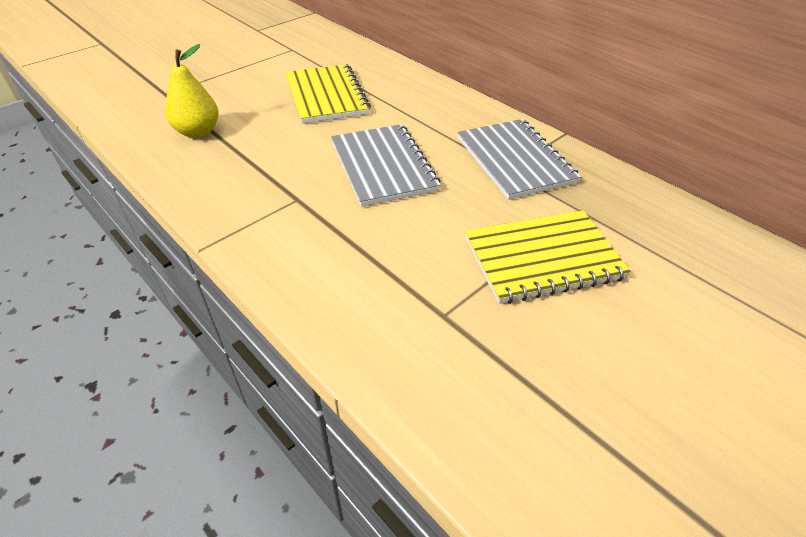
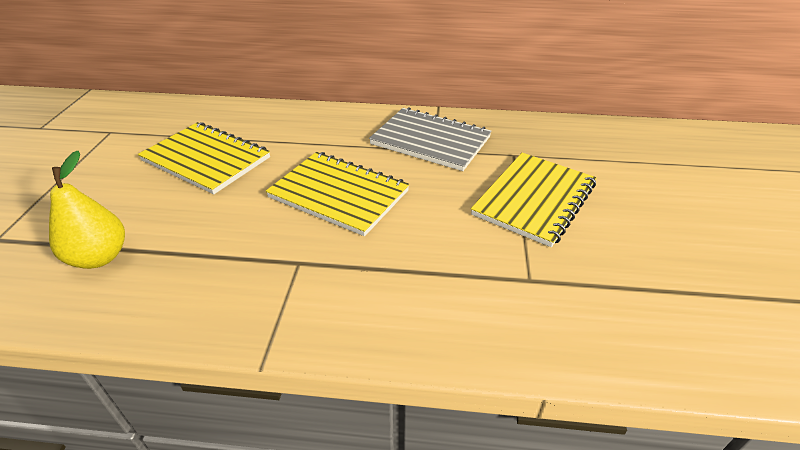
camera: 40 degrees left, 5 degrees down
(383, 166) = (339, 194): grey notebook -> yellow notebook

